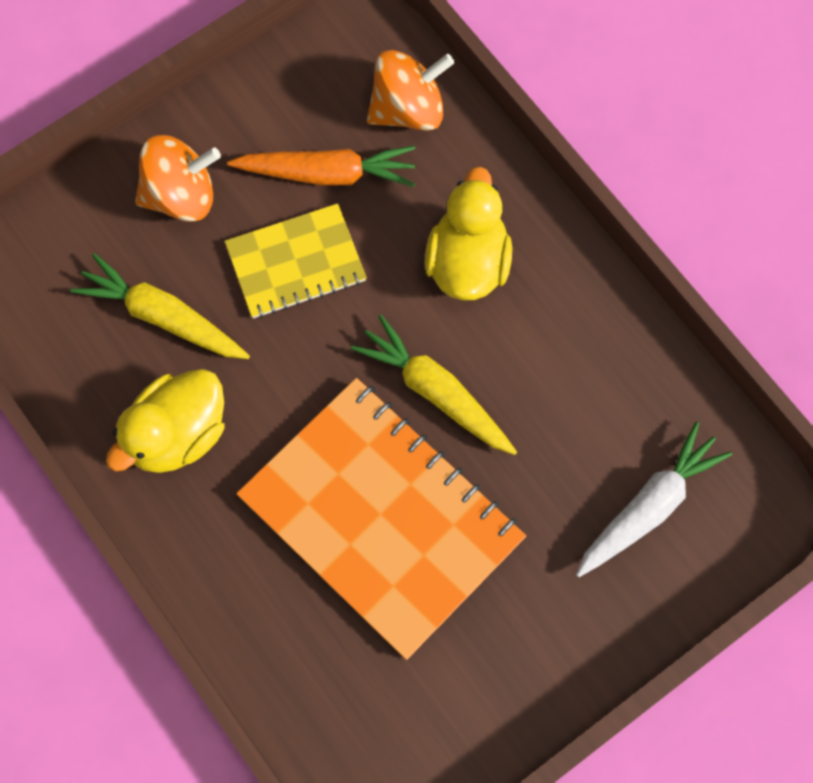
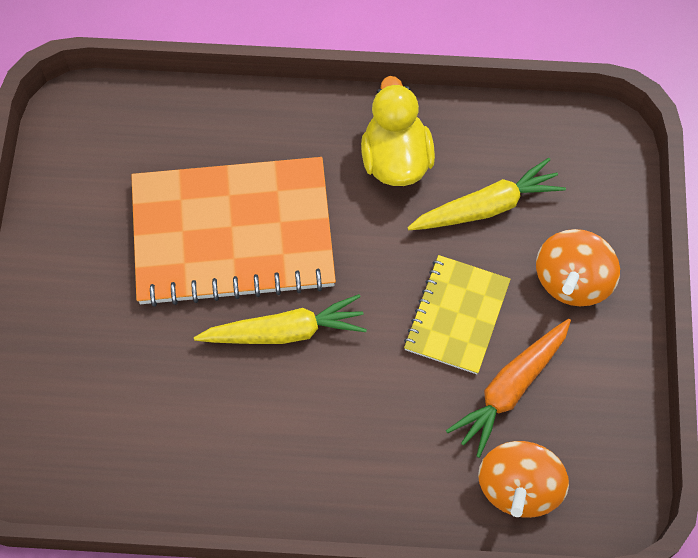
camera: 130 degrees right, 5 degrees down
(468, 262) = (359, 429): yellow duck -> none
(649, 507) = (85, 401): white carrot -> none

